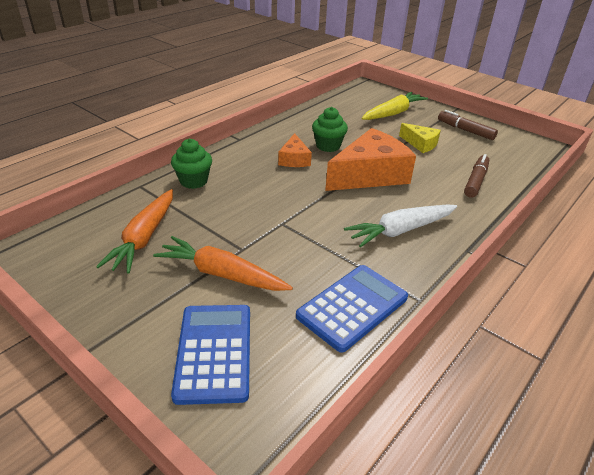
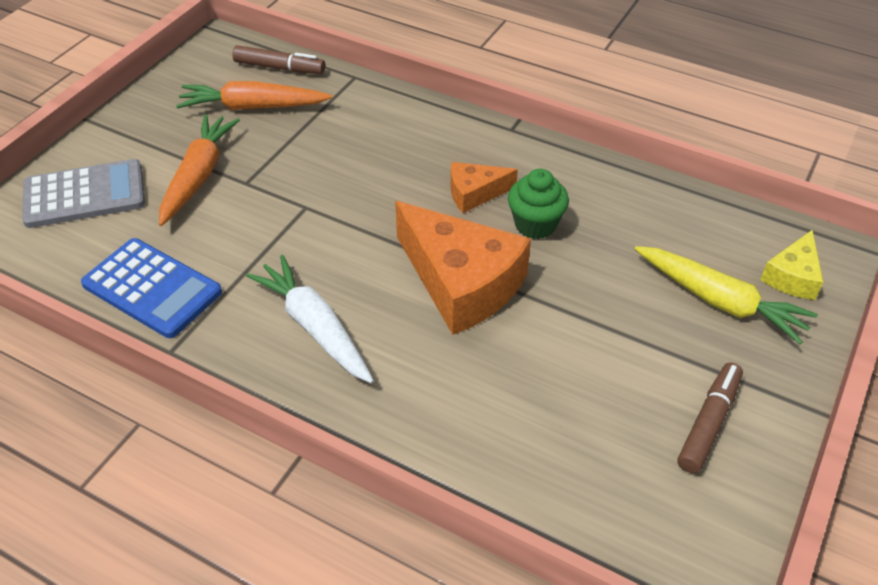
camera: 80 degrees right, 10 degrees up
(193, 181) = (379, 114): green cupcake -> none
(214, 352) = (84, 195): blue calculator -> grey calculator
(420, 144) = (605, 347): yellow cheese -> yellow cheese (792, 276)
(475, 181) = (495, 429): brown marker -> brown marker (279, 68)

